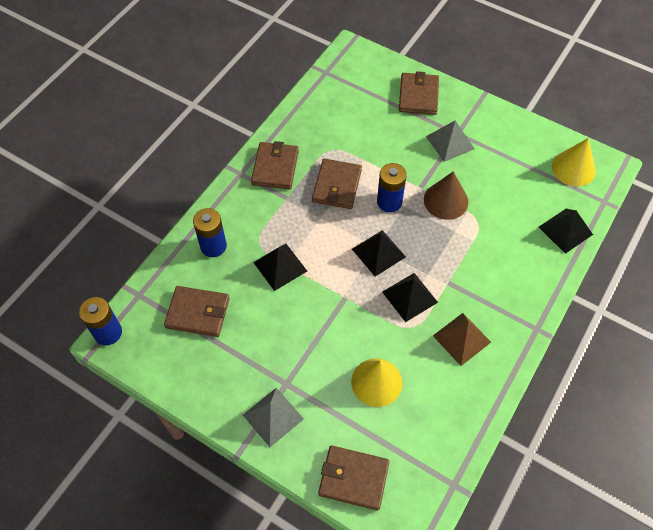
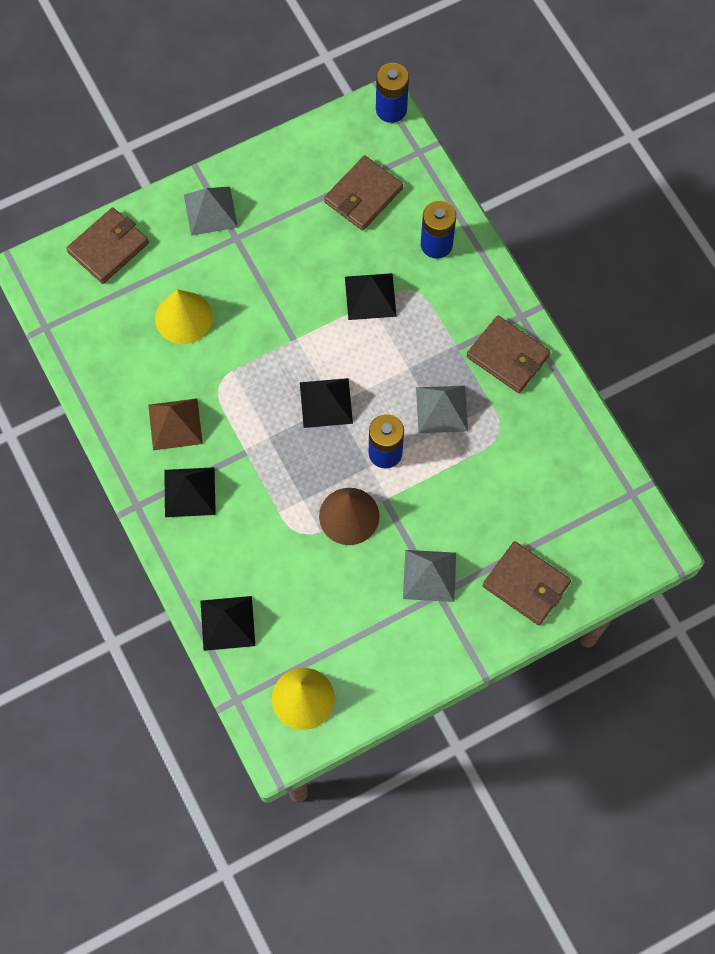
camera: 120 degrees right, 10 degrees up
(337, 186) = (441, 409): brown wallet -> grey pyramid
(409, 297) = (254, 402): black pyramid -> black pyramid (189, 492)

